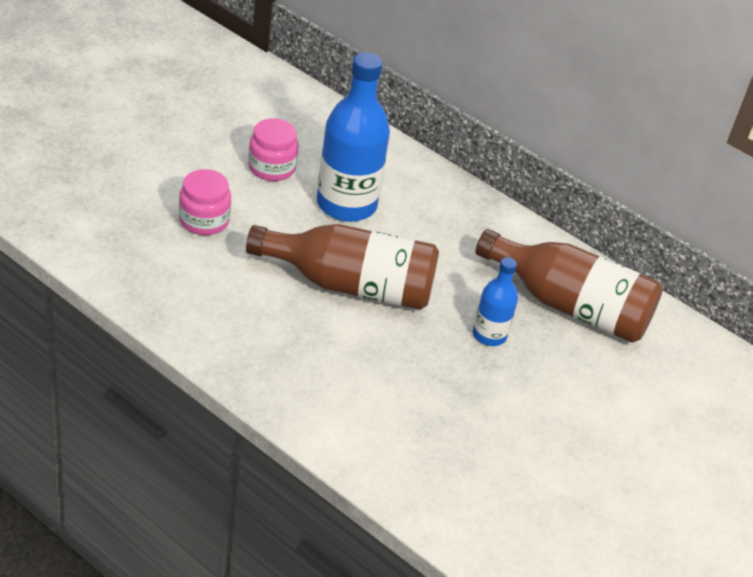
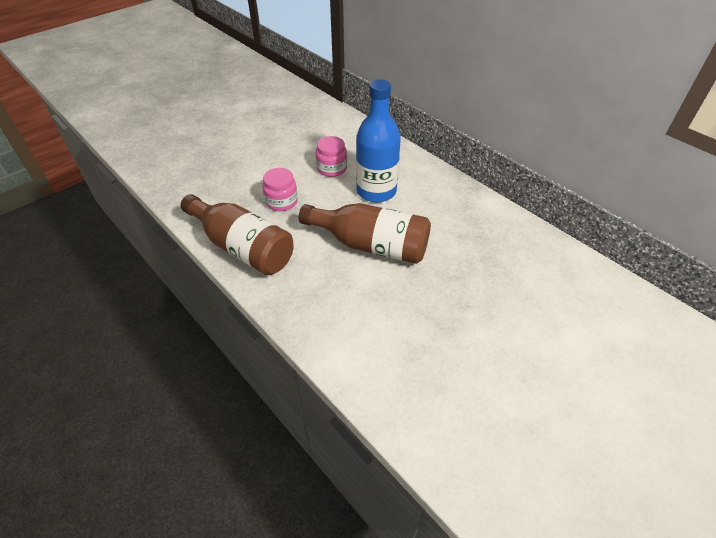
camera: 15 degrees right, 5 degrees up
(489, 335) = (465, 282): blue bottle -> none
(570, 306) = (526, 262): brown bottle -> brown bottle (242, 247)

